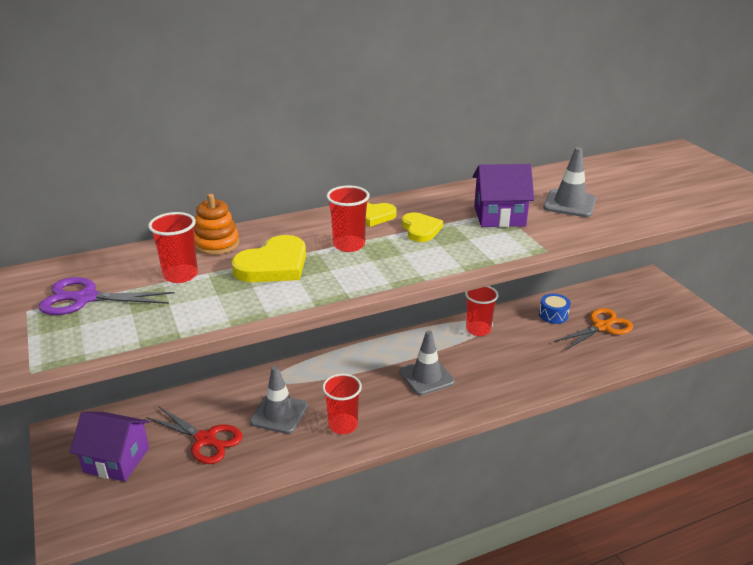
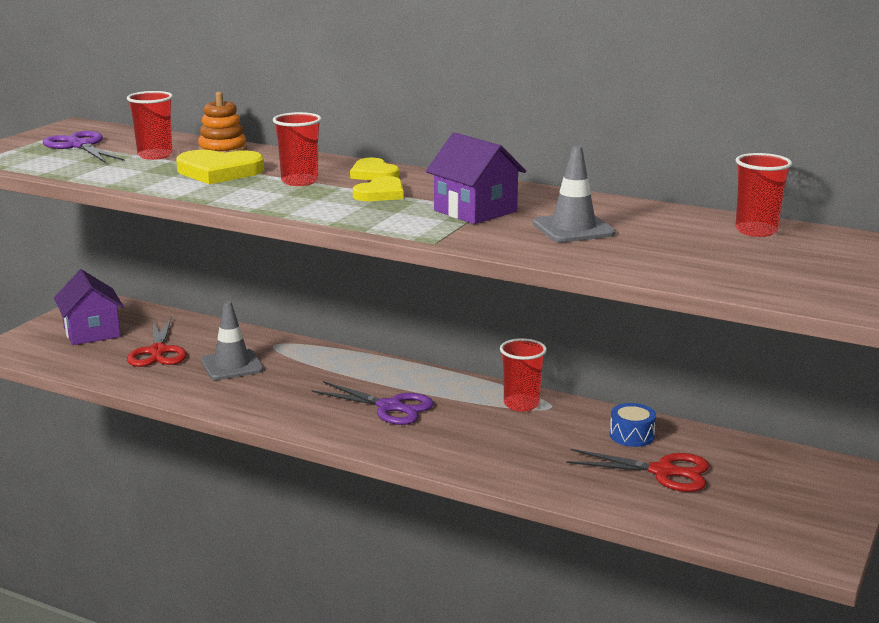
camera: 50 degrees right, 10 degrees down
(343, 425) = (256, 396): red cup -> red cup (756, 231)
(426, 377) = (390, 407): grey traffic cone -> purple scissors
(602, 327) = (663, 472): orange scissors -> red scissors

